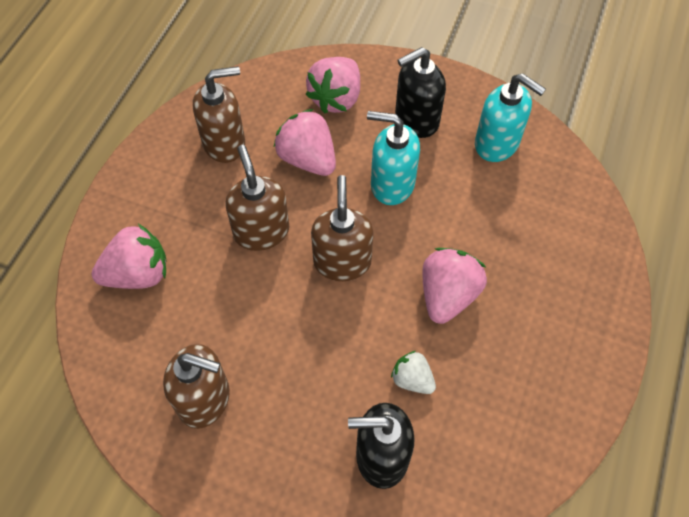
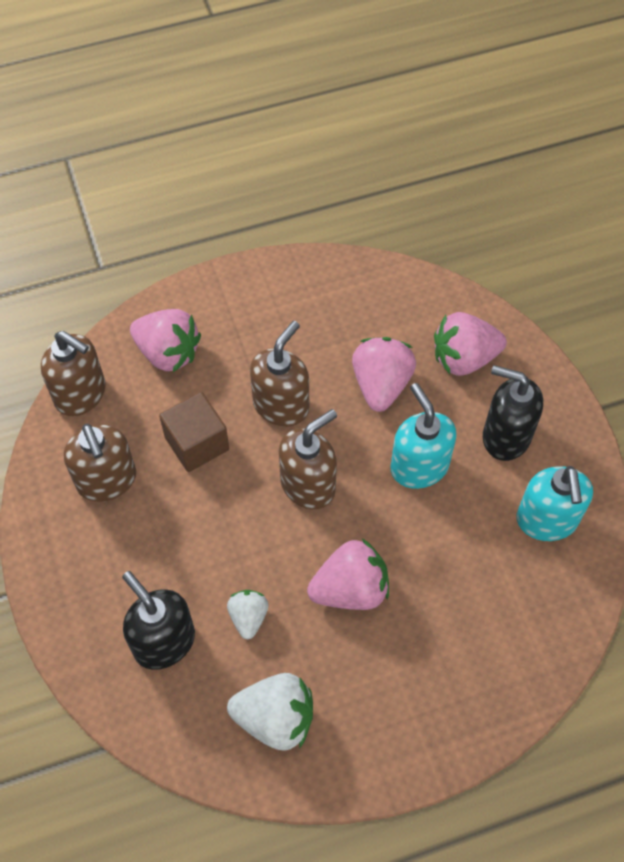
camera: 50 degrees right, 0 degrees up
(224, 143) = (337, 314): brown soap dispenser -> brown soap dispenser (81, 394)
(236, 310) = (197, 443): none -> brown cube
(507, 420) = (275, 718): none -> white strawberry

